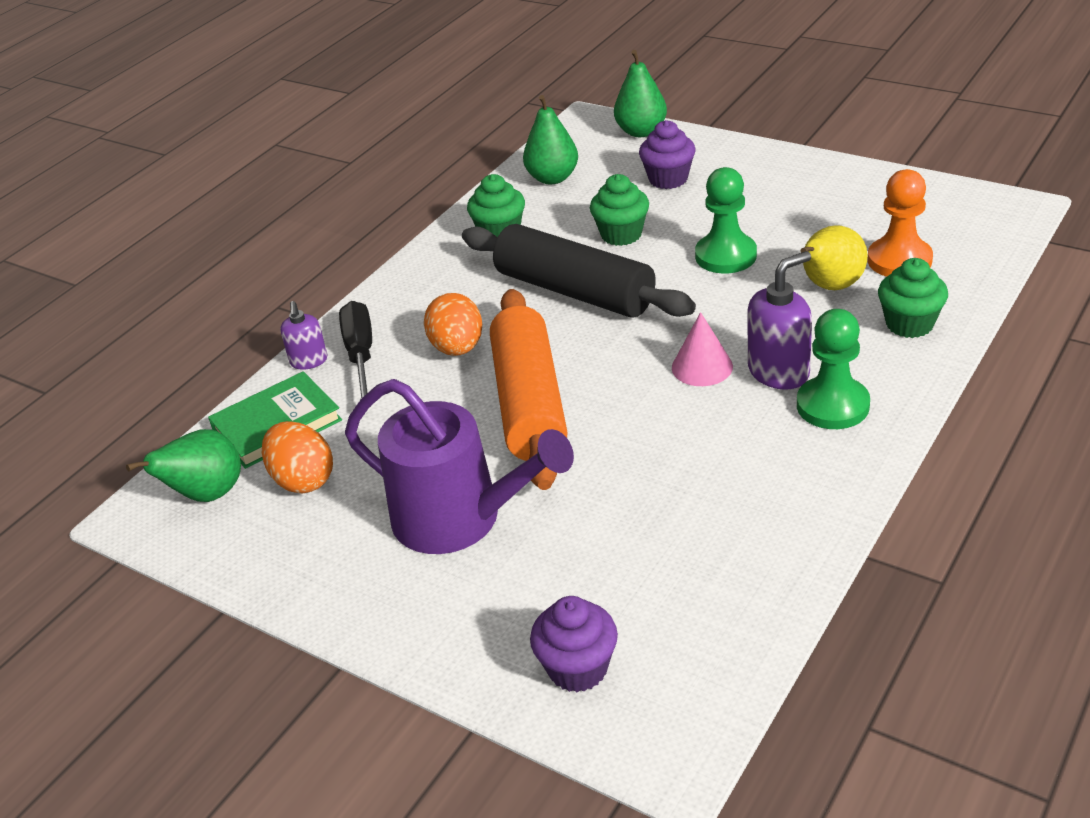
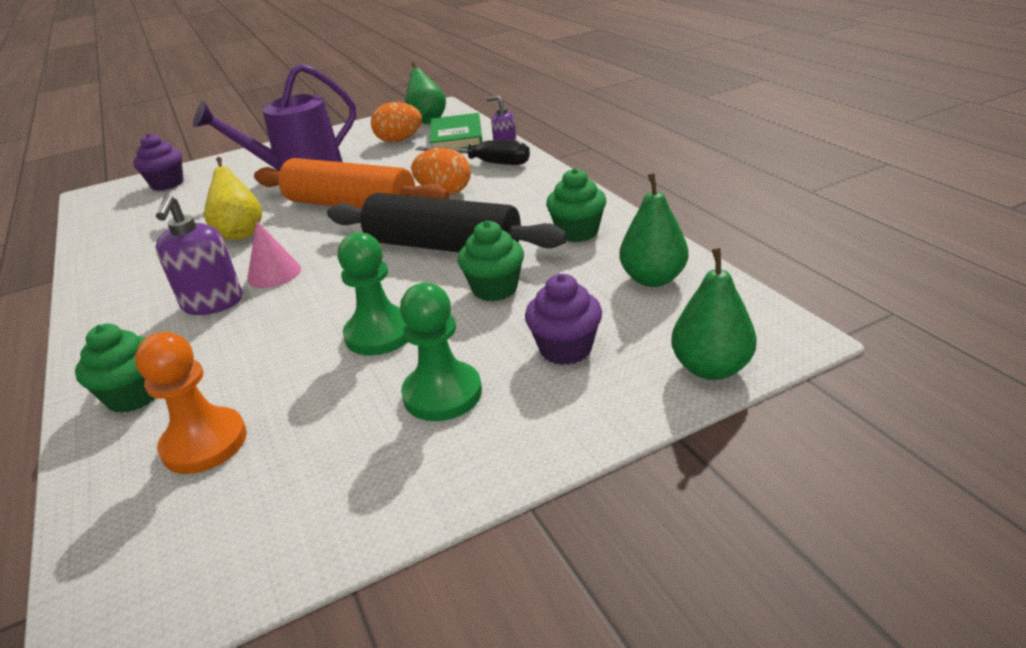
camera: 120 degrees right, 5 degrees down
(575, 291) = (443, 246): black rolling pin -> black rolling pin turned 45 degrees clockwise
(830, 286) = (248, 375): yellow pear -> yellow pear (241, 233)
(832, 405) = (146, 312): green pawn -> green pawn (442, 394)

